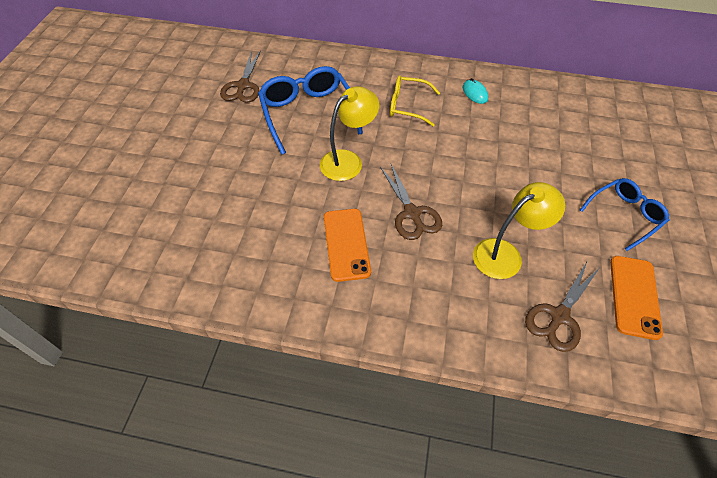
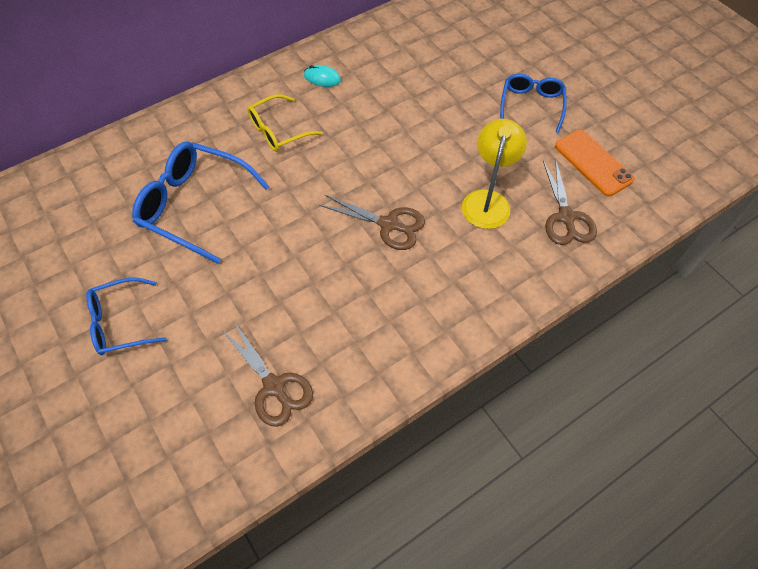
camera: 45 degrees left, 5 degrees up
(197, 146) = (120, 323): none -> blue glasses
(243, 86) = (90, 227): brown scissors -> brown scissors (274, 387)
(346, 244) = (367, 293): orange phone -> none
(348, 160) = (284, 221): yellow lamp -> none

